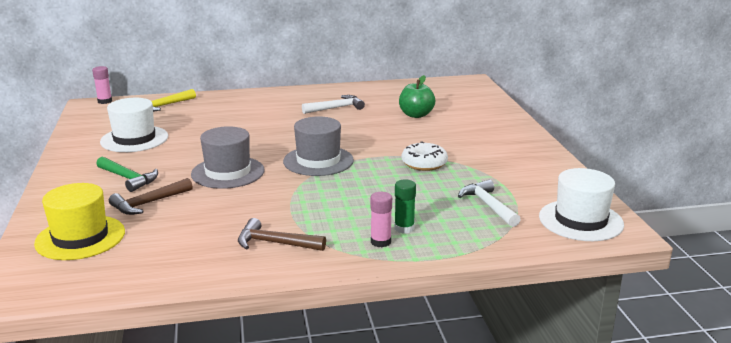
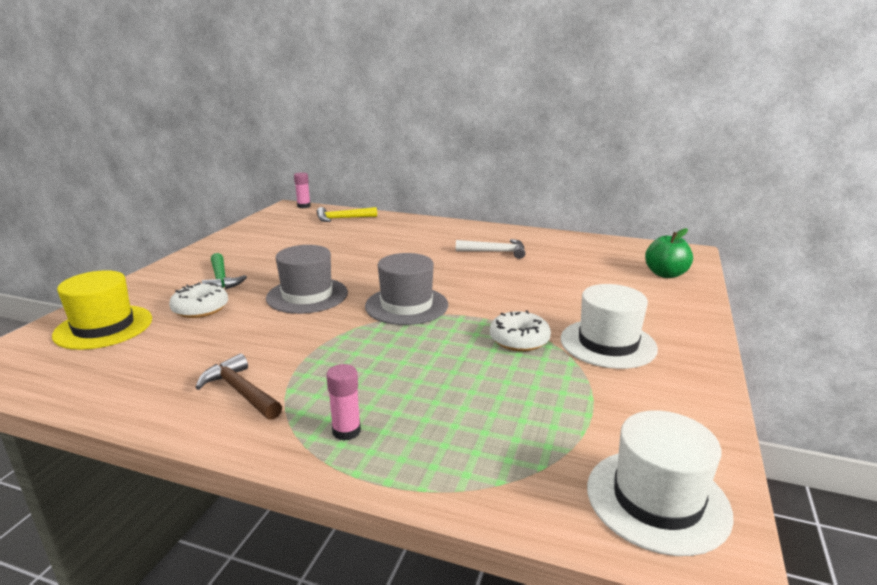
camera: 30 degrees right, 0 degrees up
(134, 139) = (278, 243): white hat -> white hat (608, 343)
(148, 203) = (200, 308): brown hammer -> white donut
(404, 228) = (395, 421): green glue stick -> none
(416, 115) = (575, 278): green apple -> green apple (665, 274)
(488, 205) = (538, 424): white hammer -> none

